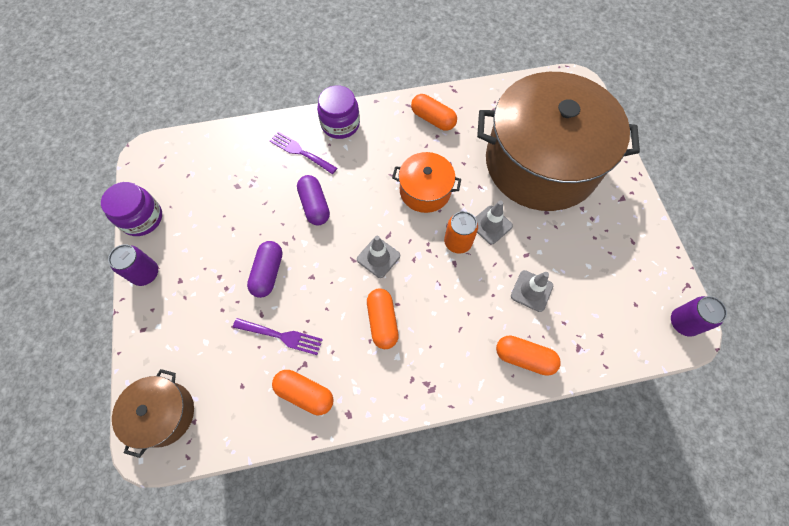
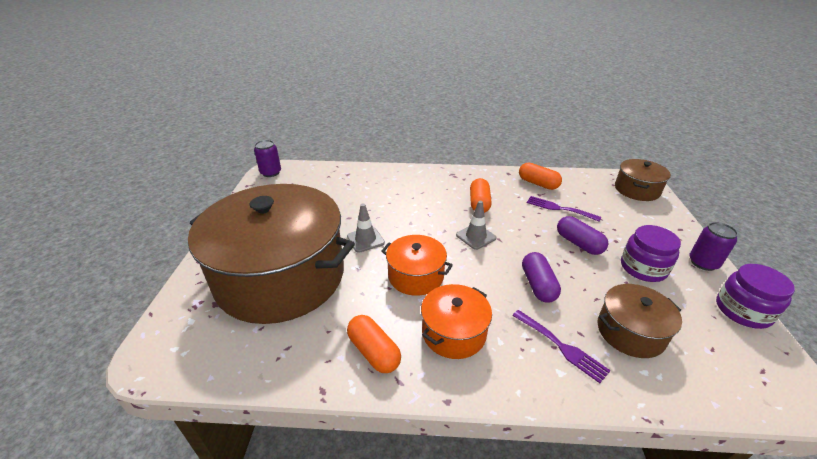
camera: 165 degrees left, 30 degrees down
(245, 176) = (630, 332): none -> brown pot
(268, 273) = (578, 243): purple capsule -> purple capsule turned 60 degrees counterclockwise
(340, 124) = (506, 374): purple jar -> purple jar (643, 268)
(380, 145) = (453, 332): none -> orange pot
(458, 242) = (401, 234): orange can -> none
(524, 357) = (385, 175): orange capsule -> none
(531, 291) = (359, 200): grey traffic cone -> none

